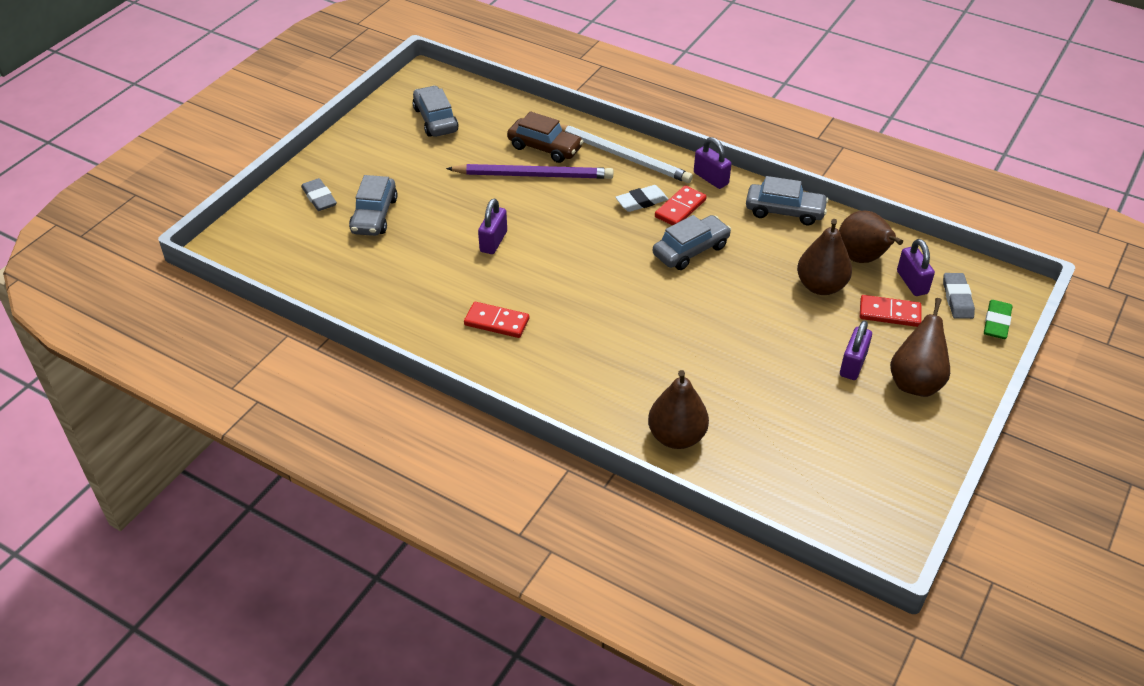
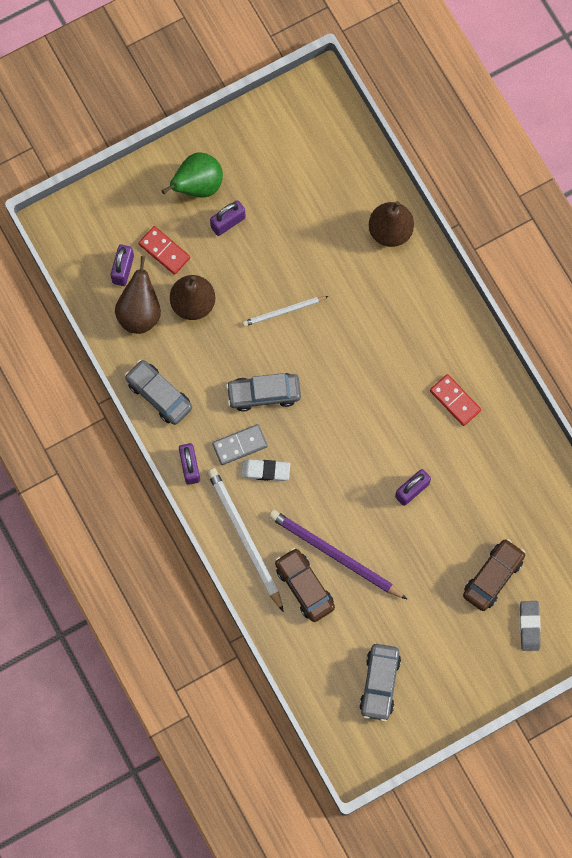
camera: 150 degrees left, 30 degrees up
(374, 215) = (493, 576): grey car -> brown car
(680, 208) = (239, 445): red domino -> grey domino
(728, 317) = (283, 311): none -> white pencil
(915, 382) = (197, 185): brown pear -> green pear
(957, 299) = (104, 236): grey eraser -> none
(996, 322) = (96, 201): green eraser -> none

